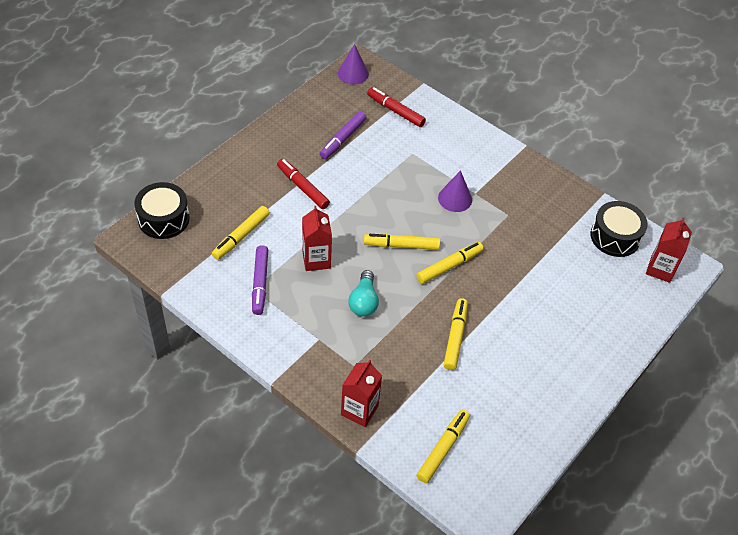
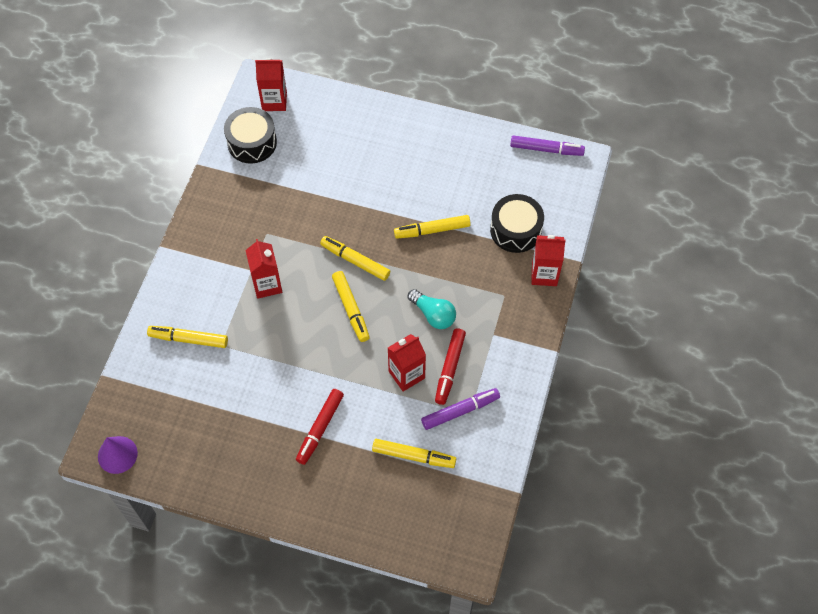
camera: 110 degrees left, 10 degrees up
(163, 219) = (430, 543): black drum -> black drum (515, 230)
(343, 139) = (230, 420): purple marker -> purple marker (546, 149)
(364, 302) = (433, 315): turquoise light bulb -> turquoise light bulb turned 60 degrees clockwise
(395, 111) = (162, 385): red marker -> red marker (449, 368)
(443, 449) = (543, 203): yellow marker -> yellow marker (188, 339)
(455, 198) = (267, 285): purple cone -> red carton

